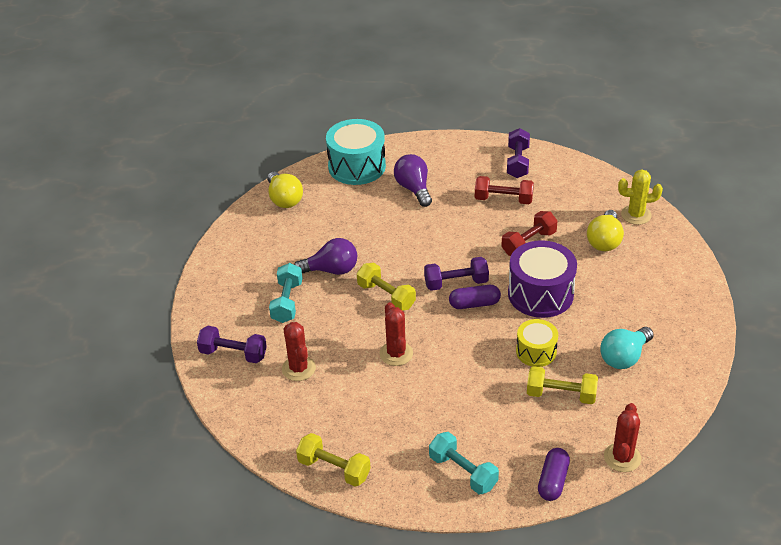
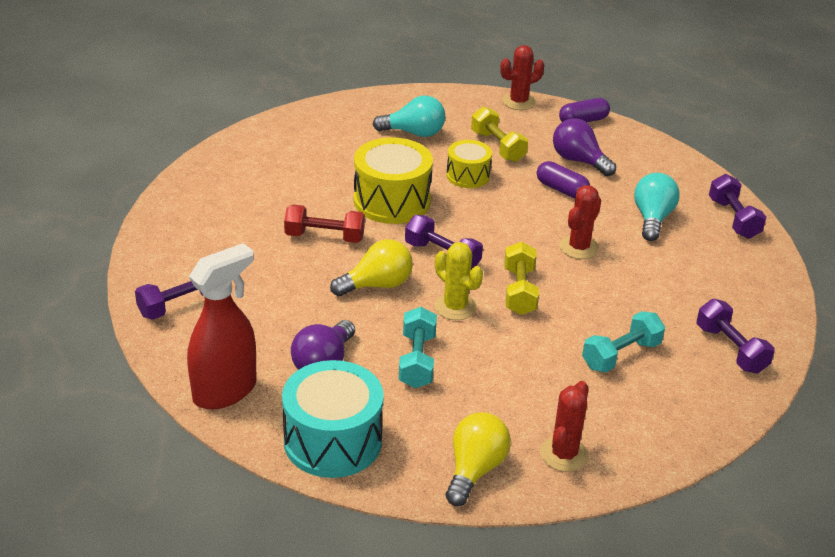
camera: 135 degrees left, 5 degrees down
(298, 368) = (680, 295): red cactus -> red cactus (564, 454)
(331, 270) = (536, 351): purple light bulb -> purple light bulb (579, 161)
(334, 469) = (733, 219): yellow dumbbell -> purple dumbbell
(384, 419) = (652, 218): none -> turquoise light bulb
(430, 149) = (225, 391): none -> red spray bottle
(463, 472) = (637, 160): turquoise dumbbell -> turquoise dumbbell (417, 361)
(474, 304) = (455, 232): purple capsule -> purple capsule (561, 189)
(503, 199) = (268, 284): red dumbbell -> none
(540, 294) = (392, 201): purple drum -> yellow drum
(604, 241) = (266, 194): yellow light bulb -> yellow light bulb (377, 285)
(636, 215) = (200, 190): yellow cactus -> yellow cactus (455, 307)

